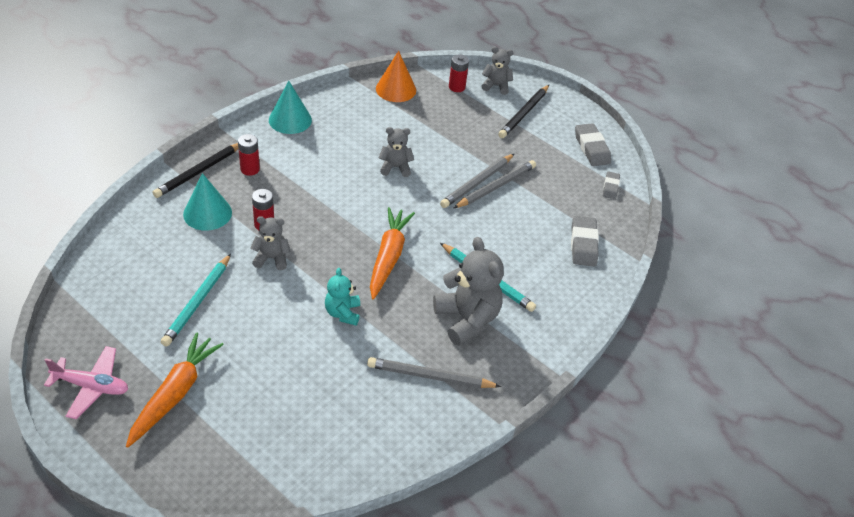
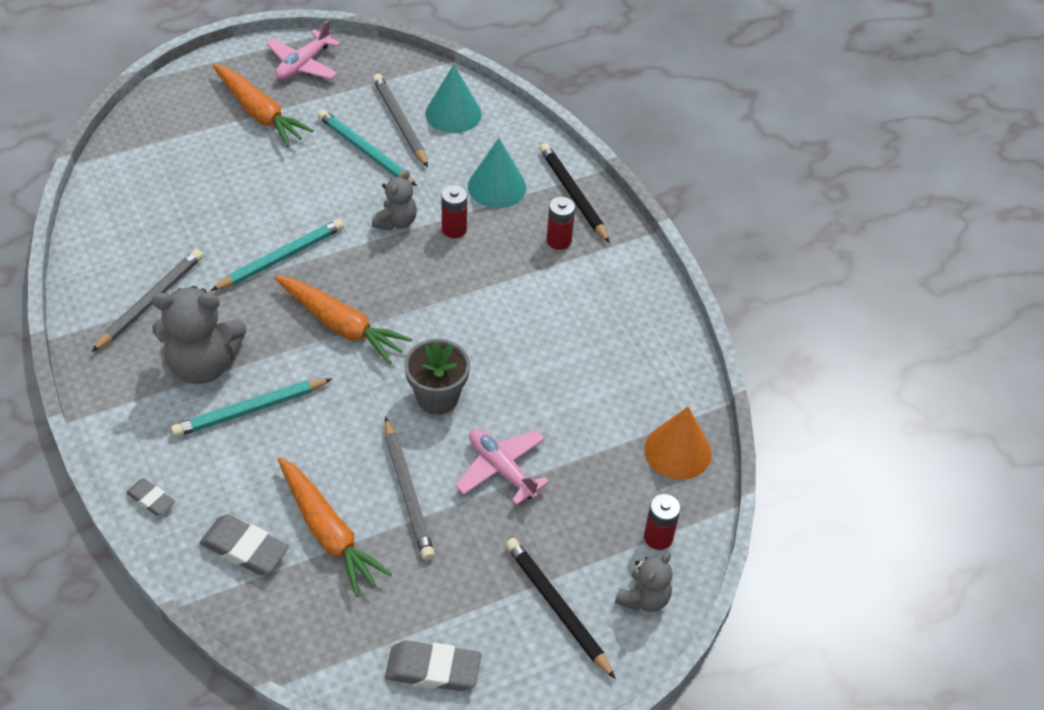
camera: 115 degrees right, 5 degrees up
(290, 120) = (645, 305): turquoise cone -> turquoise cone (453, 113)
(343, 313) = (281, 258): turquoise teddy bear -> turquoise pencil
(395, 167) = (499, 388): grey teddy bear -> none
(419, 193) = (437, 397): none -> grey flower pot
(454, 153) = (501, 469): none -> pink plane
(477, 183) = (426, 472): grey pencil -> grey pencil (400, 122)
(546, 212) = (328, 532): none -> orange carrot
(610, 187) = (334, 649): grey eraser -> grey eraser (151, 499)

